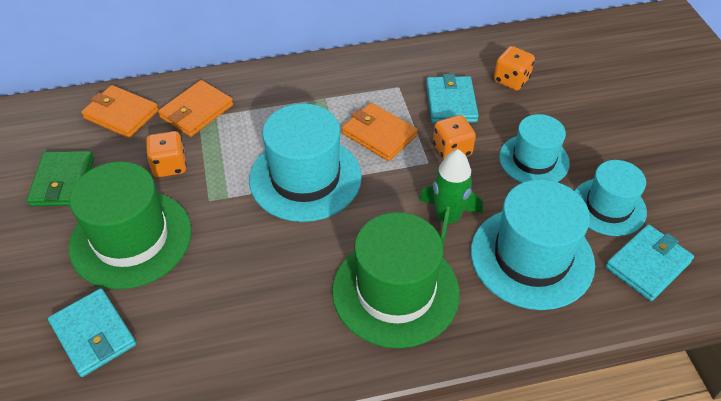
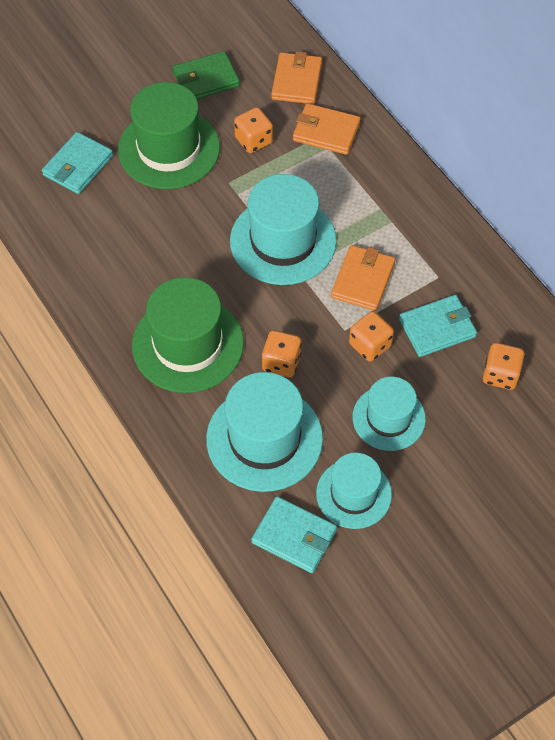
camera: 70 degrees right, 10 degrees up
(447, 219) = (281, 362): green rocket -> orange dice

